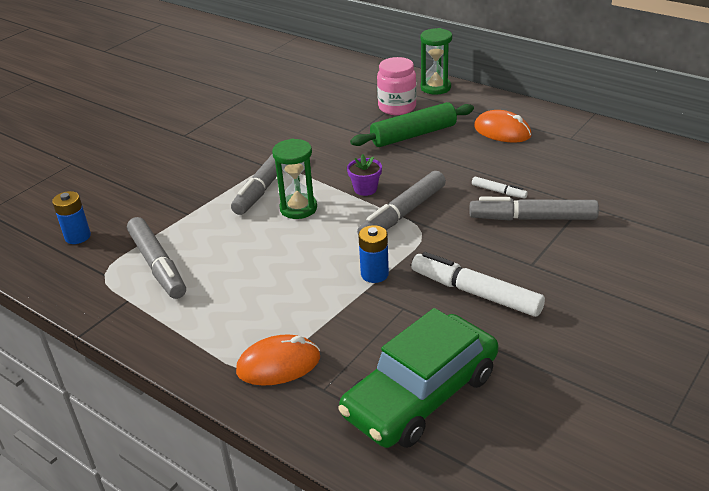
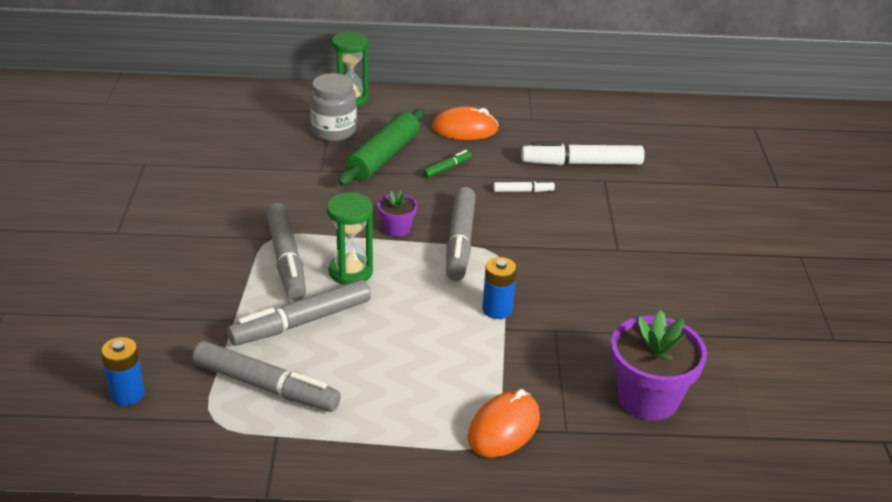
camera: 40 degrees left, 0 degrees up
(397, 107) = (333, 131): pink jar -> grey jar
(420, 394) = (648, 398): green car -> purple flower pot
(454, 157) = (447, 168): none -> green marker
(475, 292) = (599, 292): white marker -> white marker (581, 163)
(532, 218) = (577, 207): grey marker -> grey marker (301, 322)

